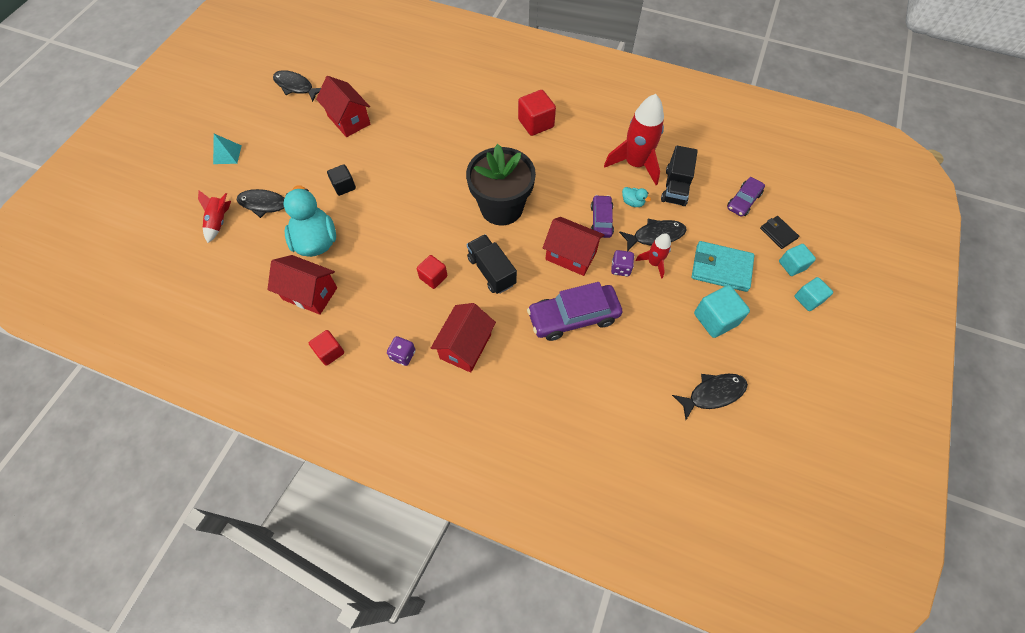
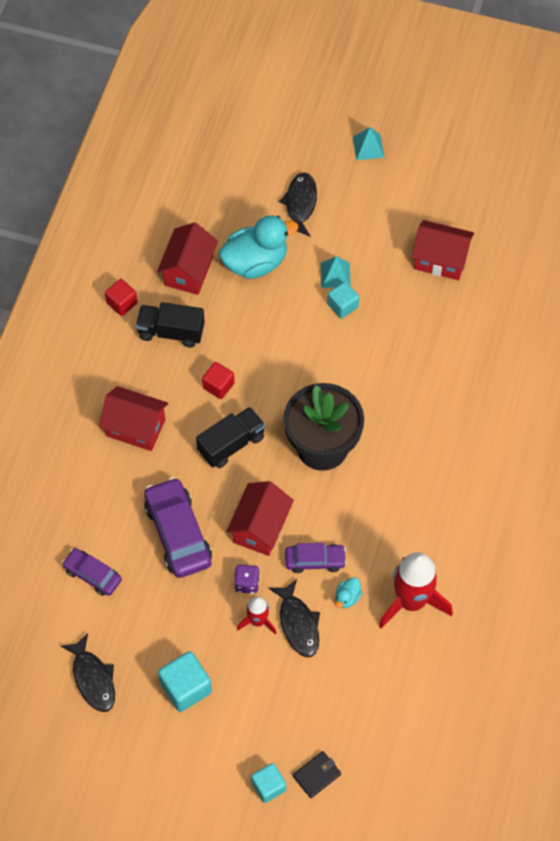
camera: 85 degrees right, 0 degrees up
(219, 222) = (272, 165): red rocket -> none
(296, 87) = (488, 191): black fish -> none
(344, 186) = (335, 275): black cube -> turquoise pyramid
(349, 120) = (440, 260): red house -> red house turned 60 degrees clockwise
(403, 355) = (122, 370): purple dice -> none
(536, 123) = (466, 476): red cube -> none
(675, 187) = (378, 650): black truck -> black truck (171, 332)
(721, 268) = (257, 699): turquoise wallet -> none
(743, 201) = (365, 736): purple car -> purple car (92, 575)
(808, 299) = (220, 799): turquoise cube -> turquoise cube (342, 306)

